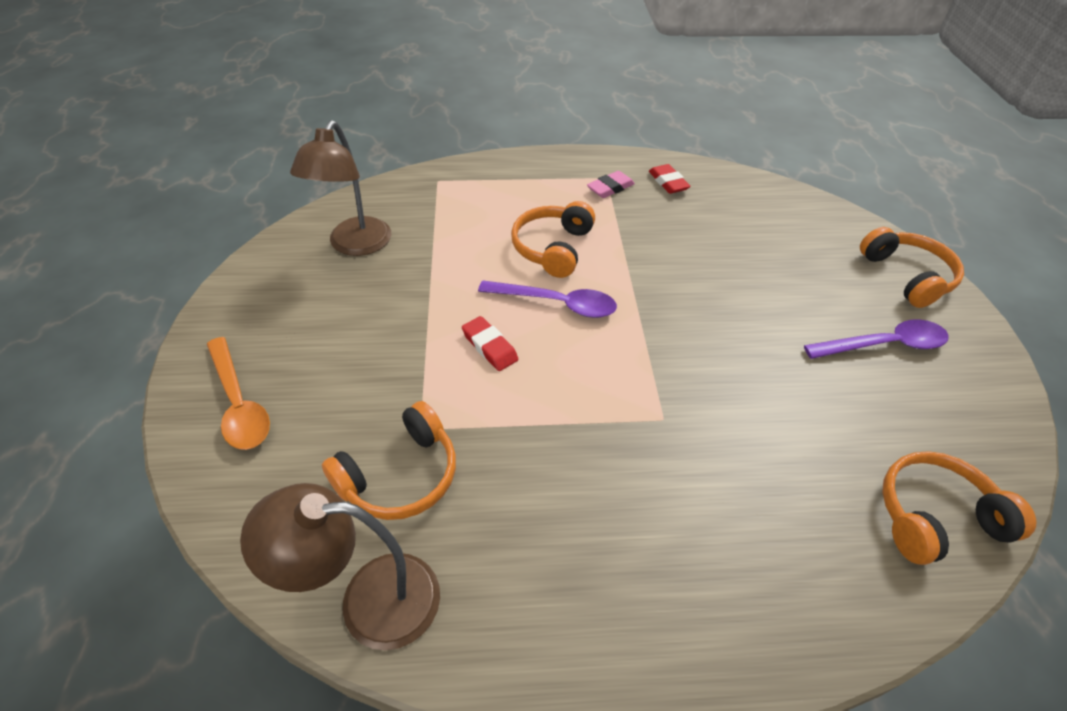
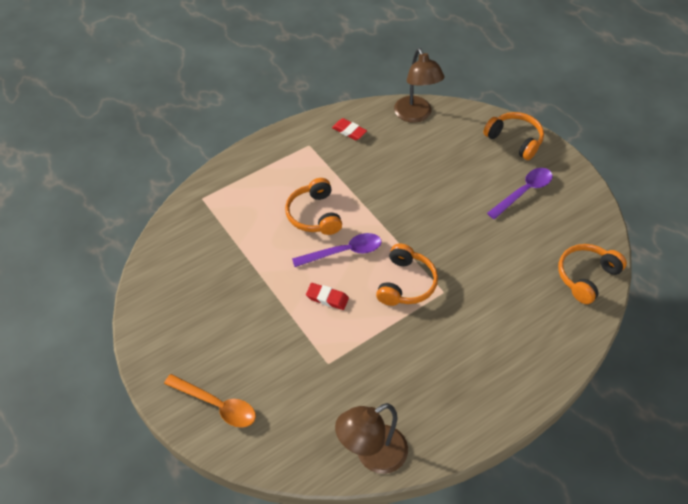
camera: 30 degrees left, 5 degrees up
(355, 245) = (191, 273): brown lamp -> brown lamp (415, 115)
(400, 475) = (338, 392): orange headphones -> orange headphones (406, 283)
(610, 188) = (317, 152): pink eraser -> none

